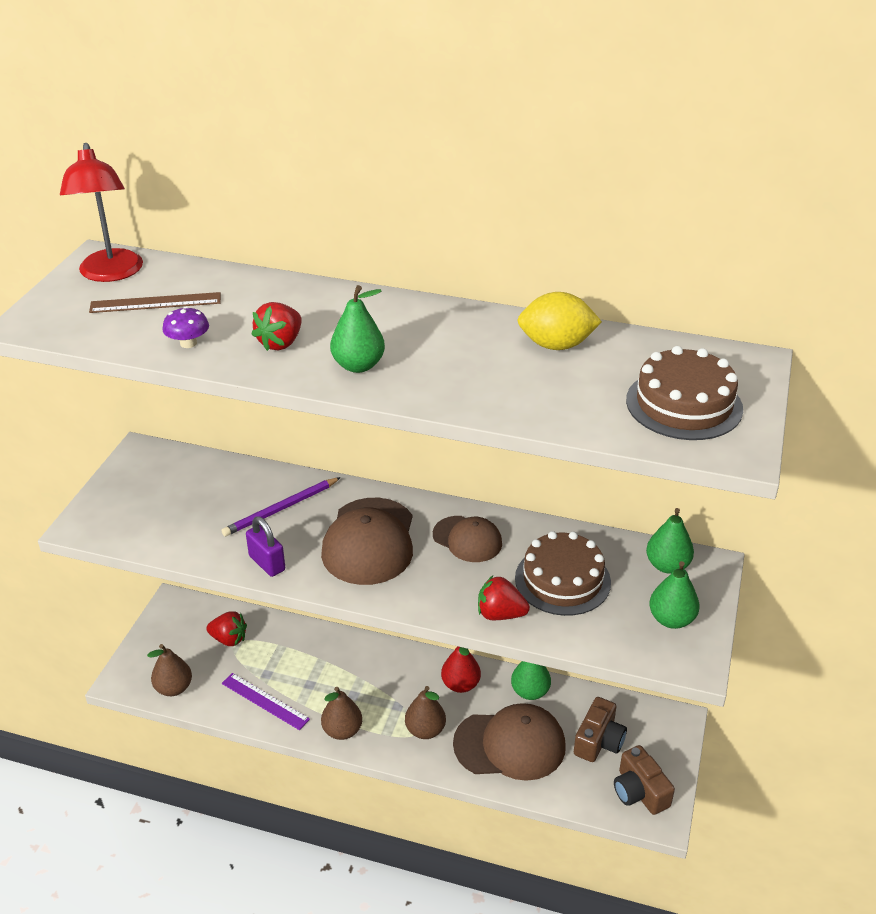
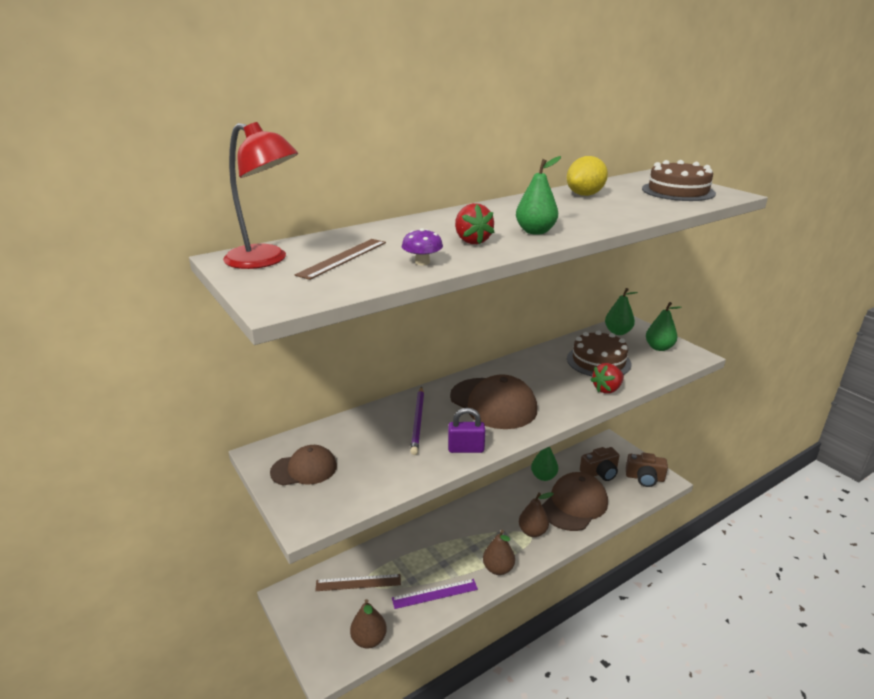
camera: 50 degrees left, 10 degrees down
(229, 639) = (358, 583): red strawberry -> brown ruler
(460, 684) = (512, 499): red pear -> none
(467, 539) = (531, 373): brown cap -> brown cap (304, 469)
(599, 741) = (600, 472): brown camera -> brown camera turned 90 degrees clockwise

